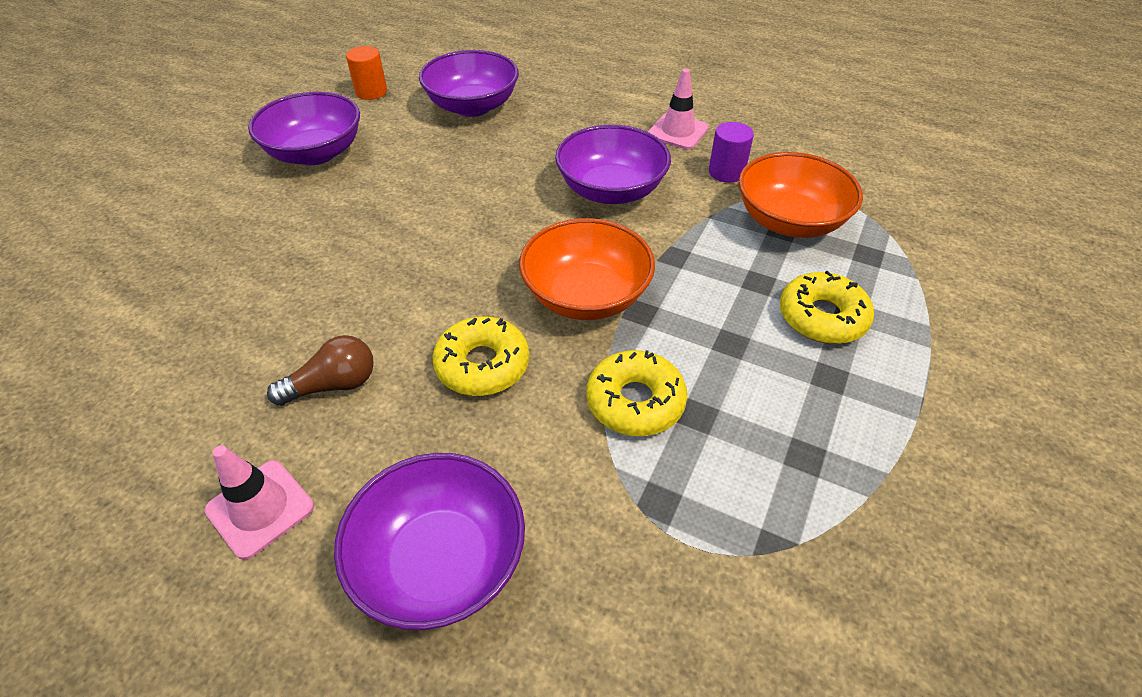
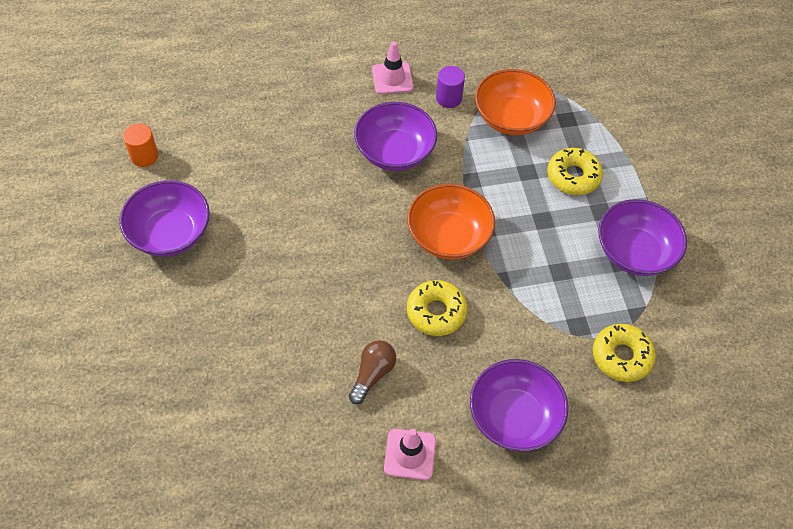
camera: 40 degrees left, 10 degrees up
(472, 106) = (235, 129): purple bowl -> purple bowl (634, 252)
(635, 401) = (527, 283): yellow donut -> yellow donut (621, 356)

